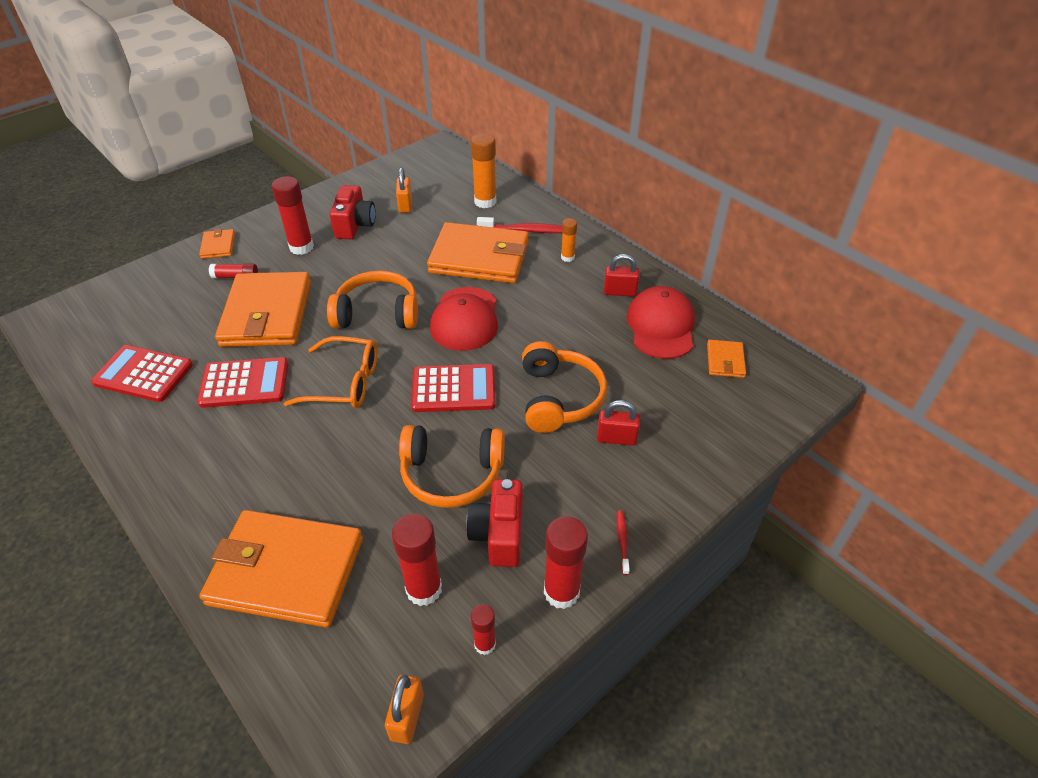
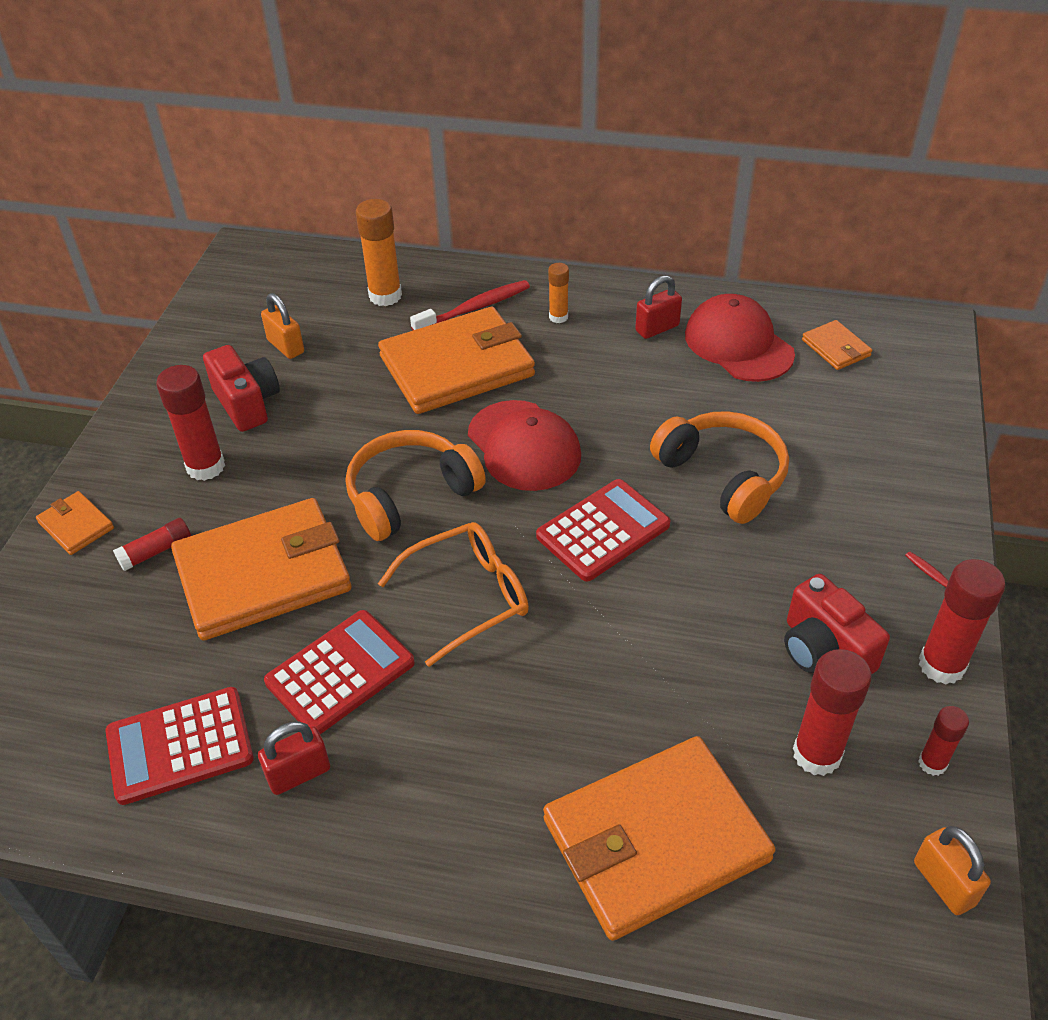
camera: 35 degrees left, 0 degrees up
(267, 314) = (263, 573): orange wallet -> orange wallet turned 75 degrees counterclockwise
(452, 474) = (708, 621): orange headphones -> none
(616, 438) = (823, 484): red padlock -> red padlock (299, 774)

